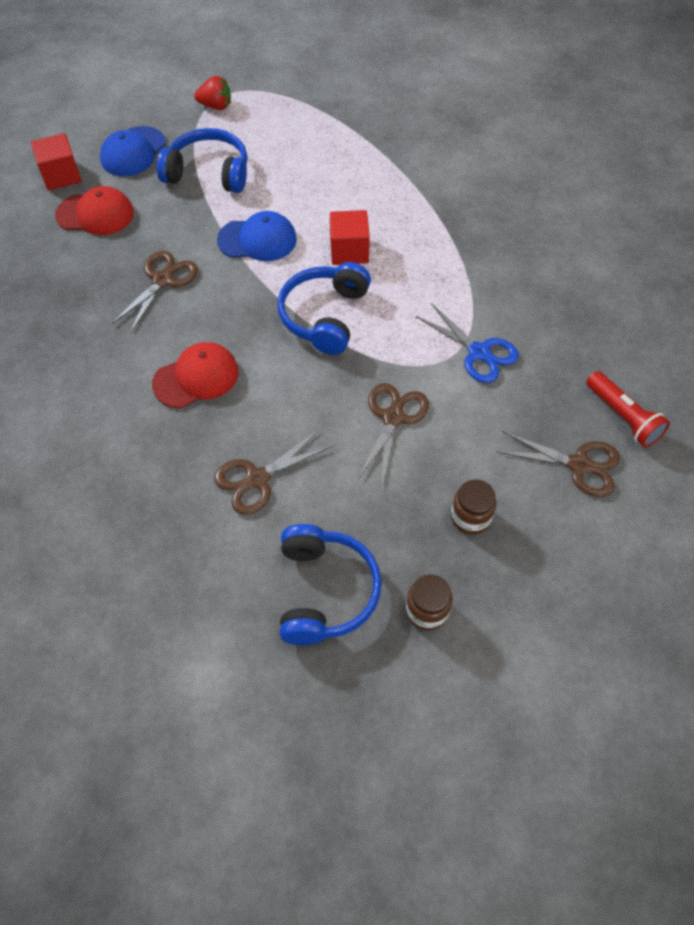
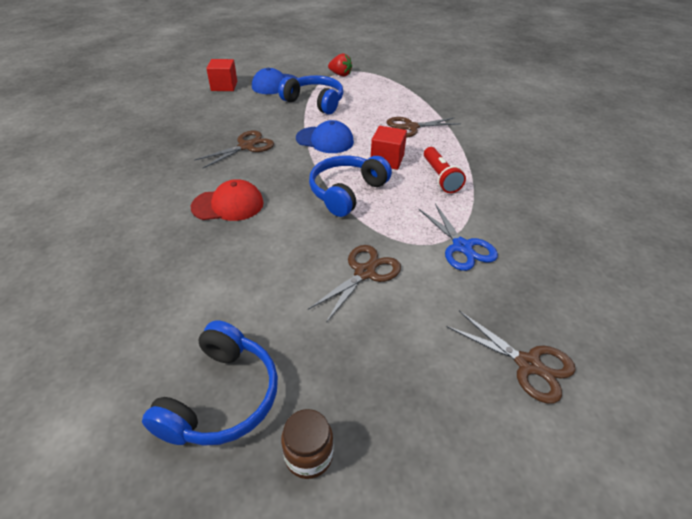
camera: 20 degrees right, 15 degrees down
(95, 214) = (230, 106): red cap -> none
(257, 479) = (225, 284): brown scissors -> brown scissors (411, 127)
(470, 517) = (397, 377): brown jar -> none
(623, 417) = (587, 335): red flashlight -> red flashlight (440, 177)

